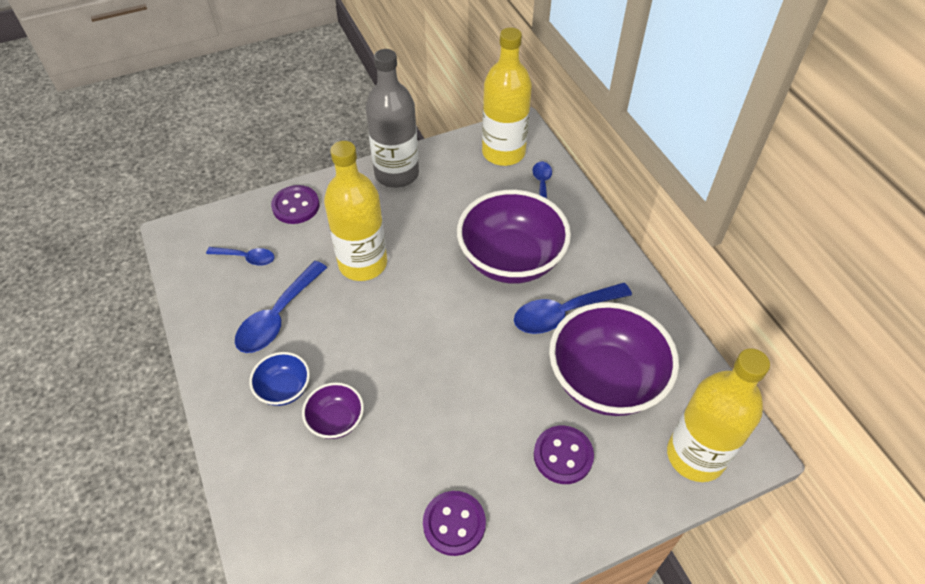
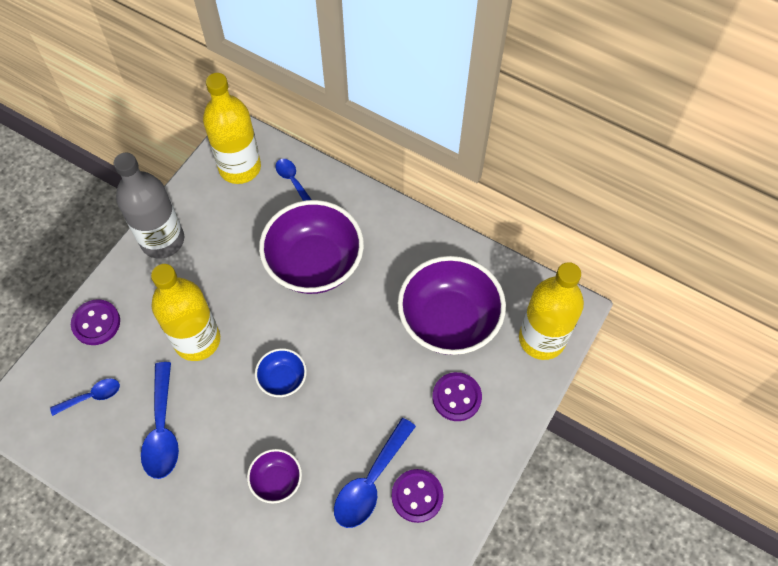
camera: 35 degrees left, 10 degrees up
(284, 389) = (216, 484): blue bowl -> blue bowl (282, 379)
(563, 313) = (384, 286): blue spoon -> blue spoon (370, 482)

